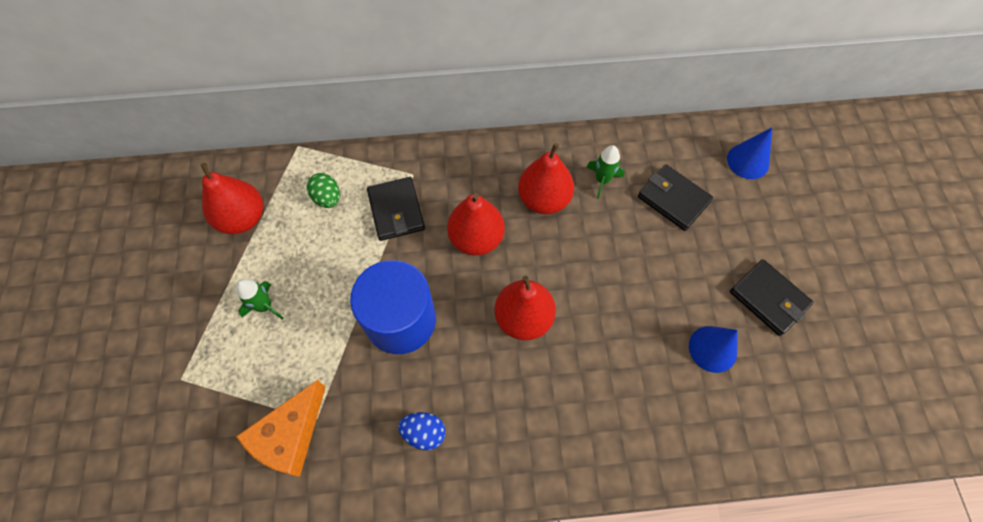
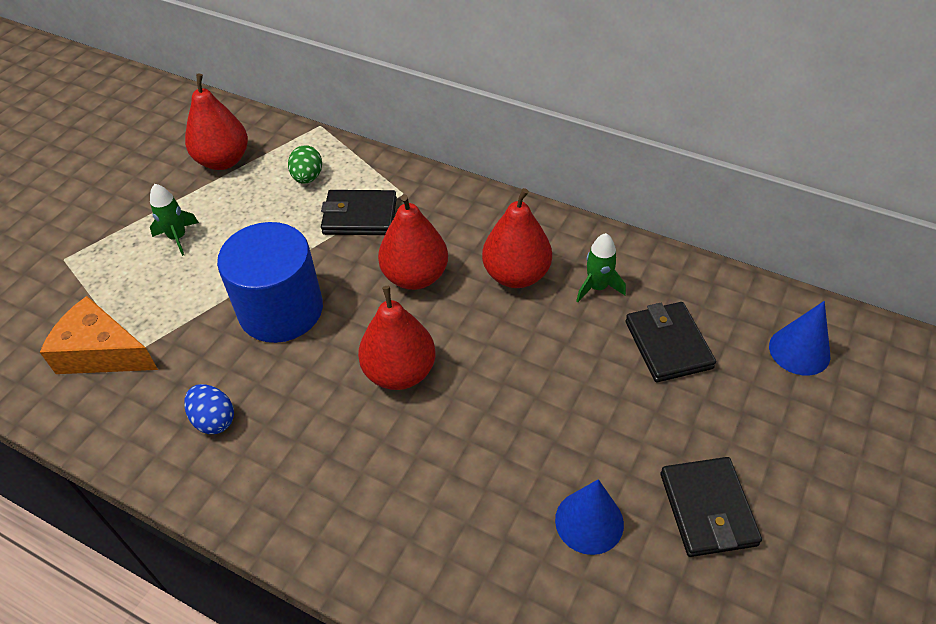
camera: 35 degrees right, 15 degrees down
(290, 436) = (102, 353): orange cheese -> orange cheese turned 45 degrees clockwise
(396, 210) = (360, 216): black wallet -> black wallet turned 75 degrees clockwise

